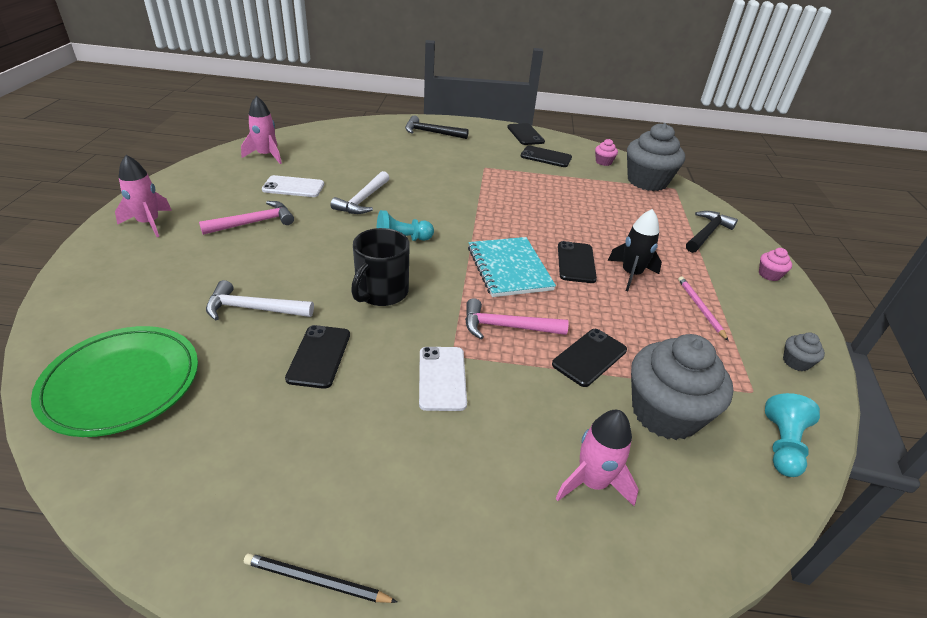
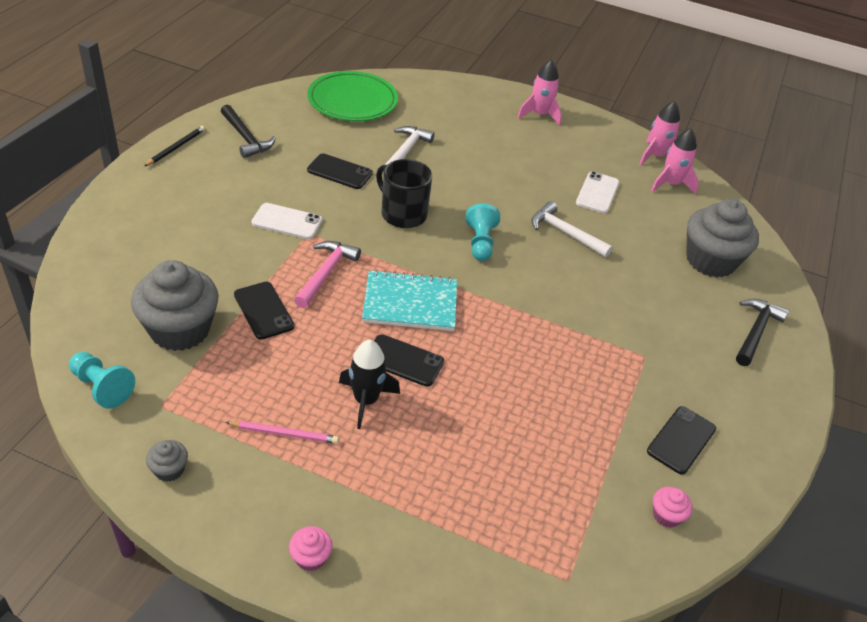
camera: 105 degrees right, 5 degrees up
(254, 222) = (531, 163): pink hammer -> none
(525, 134) = (767, 445): black phone -> none
(592, 482) = (154, 262): pink rocket -> pink rocket (655, 156)
(647, 181) = (594, 547): grey cupcake -> grey cupcake (710, 261)
(707, 233) = (426, 542): black hammer -> black hammer (246, 138)

